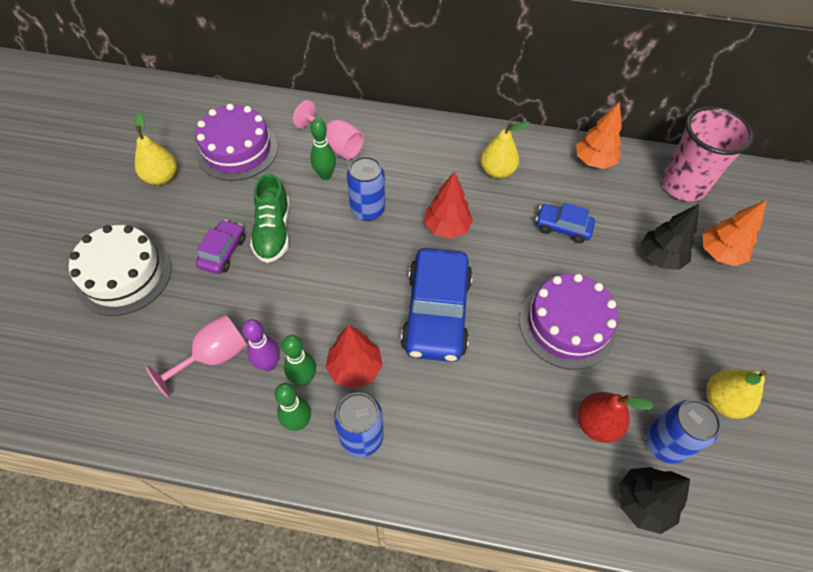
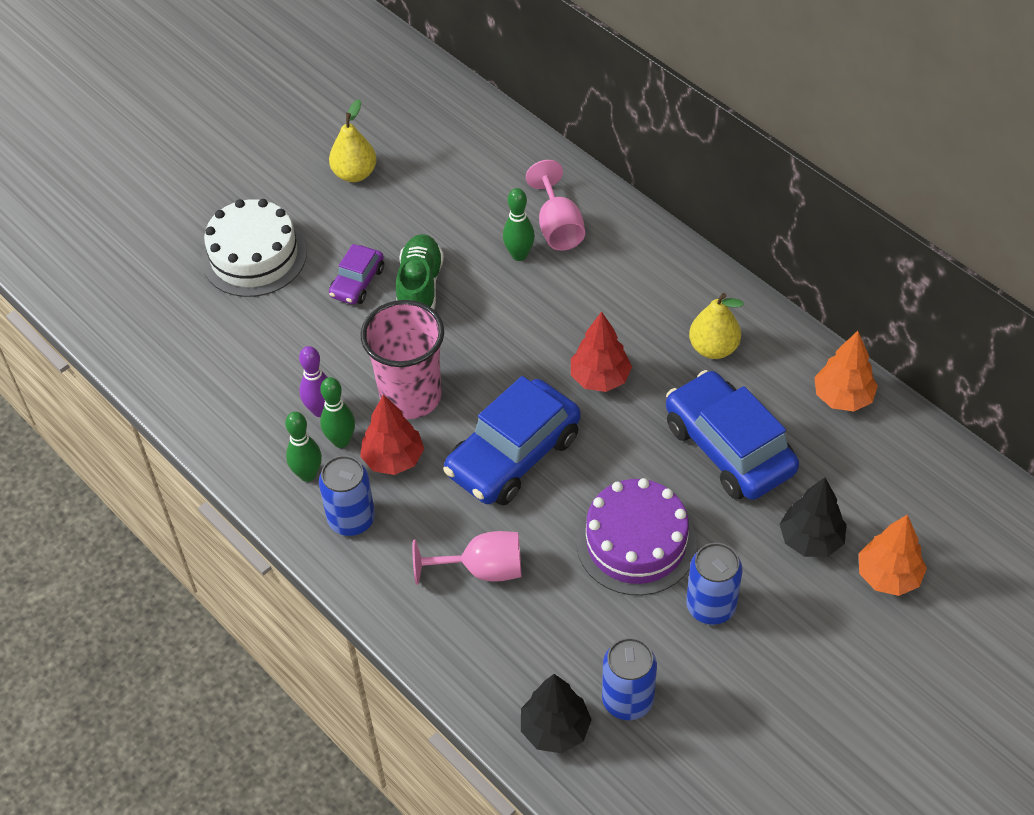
camera: 40 degrees right, 5 degrees down
(213, 356) = (278, 376): pink goblet -> pink goblet (482, 569)
(223, 252) = (357, 282): purple car -> purple car turned 150 degrees clockwise
(237, 150) = (450, 180): purple cake -> none
(273, 231) = (420, 287): green shoe -> green shoe turned 150 degrees clockwise
(367, 210) = (532, 315): blue can -> blue can (711, 606)
(562, 227) = (729, 448): blue car -> blue car, size x1.94
(596, 423) = (577, 643): red pear -> none
(683, 185) = (927, 483): pink cup -> pink cup (411, 396)
(722, 401) = (727, 705): yellow pear -> none

